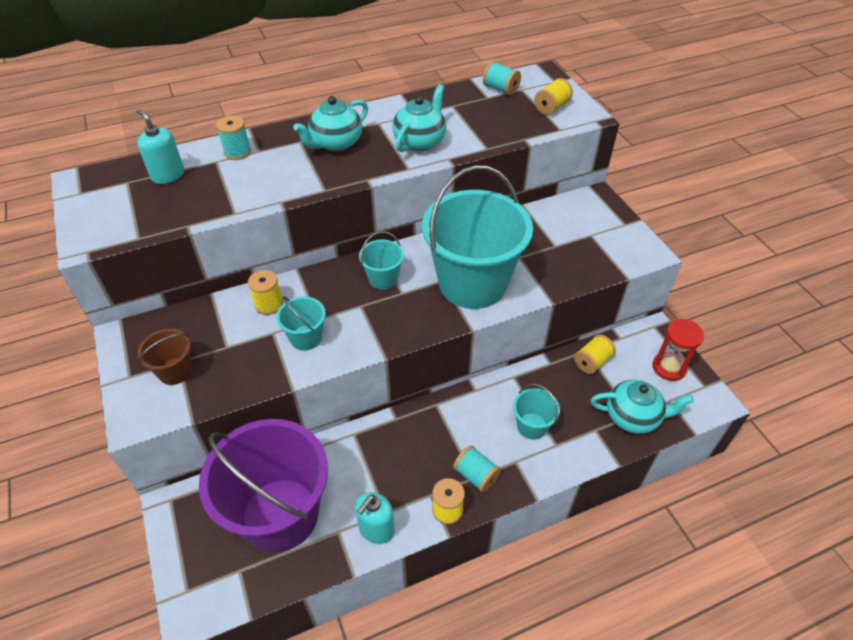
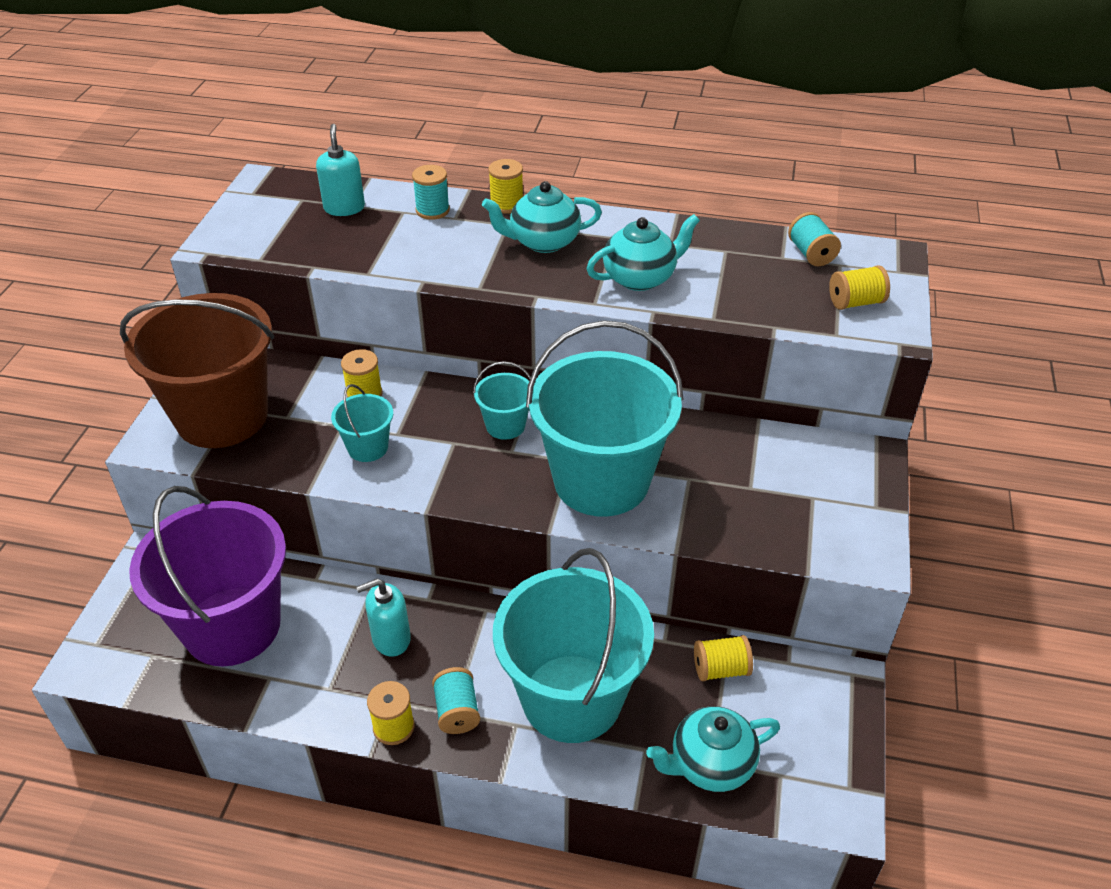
camera: 35 degrees right, 5 degrees down
(175, 371) = (222, 416): brown bucket -> brown bucket, size x2.31
(286, 129) = (507, 204): none -> yellow spool
(376, 529) = (306, 699): turquoise soap dispenser -> turquoise soap dispenser (391, 639)
(532, 426) = (571, 698): turquoise bucket -> turquoise bucket, size x2.31
(633, 417) = (710, 764): turquoise teapot -> turquoise teapot turned 120 degrees clockwise
(669, 367) = (821, 735): red hourglass -> none

